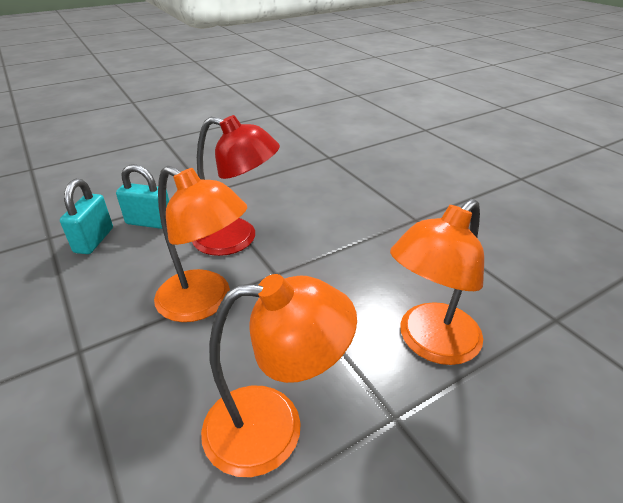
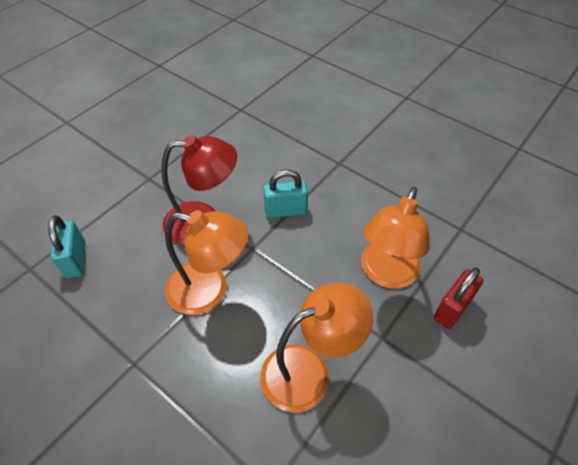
camera: 20 degrees left, 15 degrees up
(149, 222) = (115, 226): turquoise padlock -> turquoise padlock (285, 211)
(514, 413) = (452, 309): none -> red padlock

